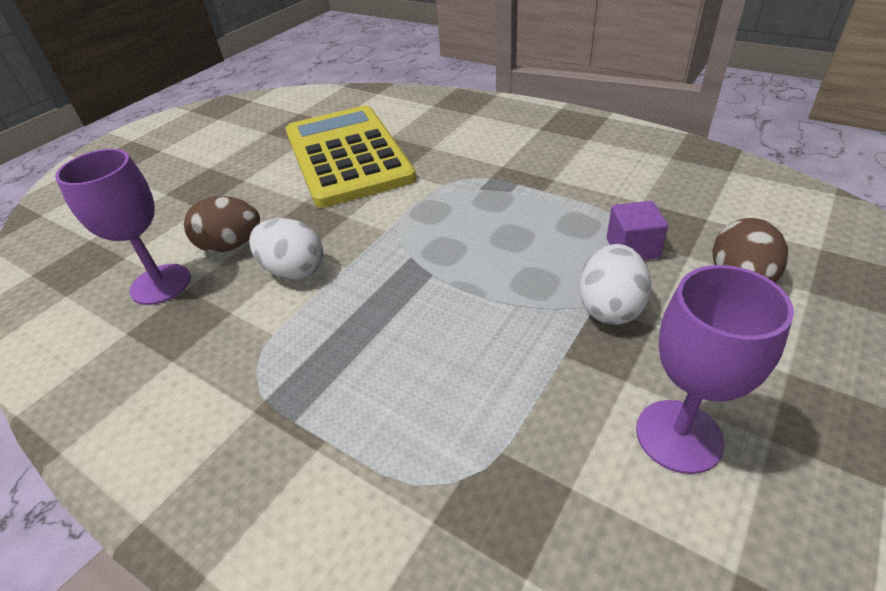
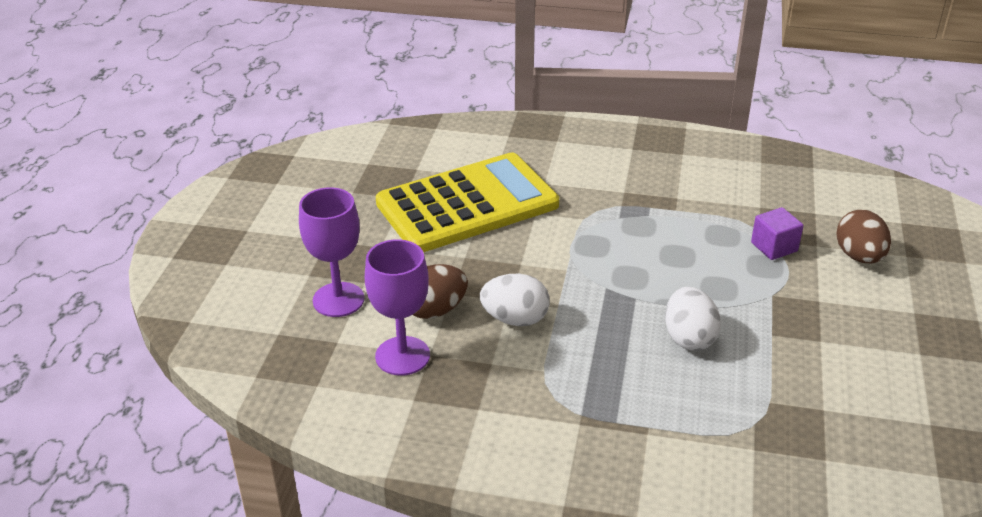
camera: 25 degrees left, 5 degrees down
(347, 156) = (467, 204): yellow calculator -> yellow calculator turned 105 degrees clockwise
(610, 307) = (783, 295): white egg -> white egg (689, 338)
(679, 436) = (869, 365): purple goblet -> purple goblet (338, 300)

